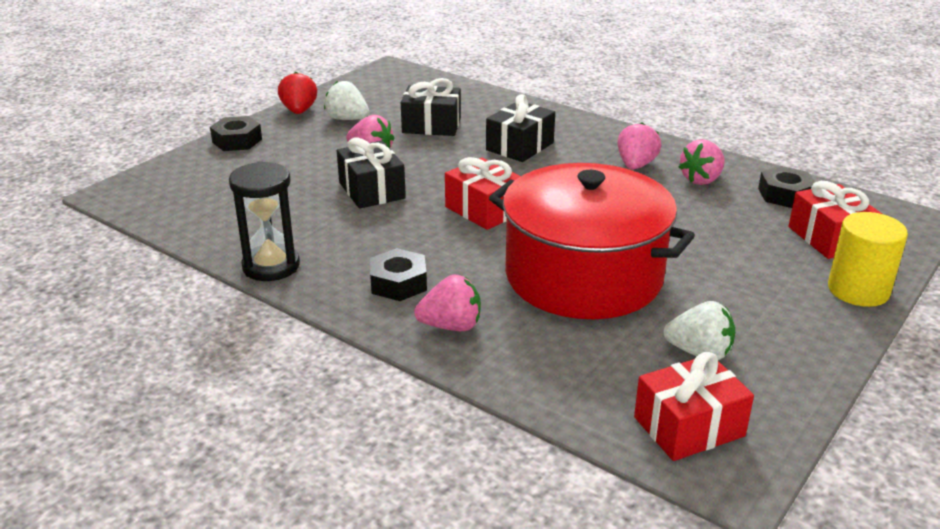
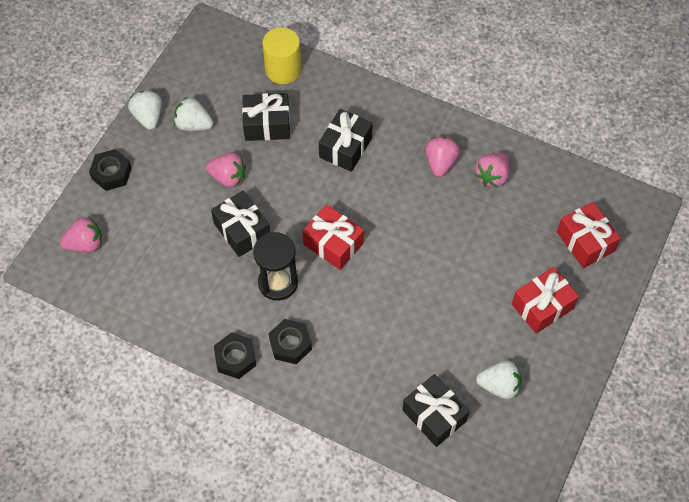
camera: 10 degrees left, 30 degrees up
(271, 266) = (195, 339): black hourglass -> black hourglass (278, 283)
(299, 111) = (148, 117): red strawberry -> white strawberry
(451, 326) = (336, 385): pink strawberry -> pink strawberry (85, 244)
(583, 276) = (416, 315): red pot -> none
(593, 371) = (434, 415): none -> black gift
(689, 427) = (496, 456): red gift -> red gift (542, 306)
(785, 195) = (554, 188): black nut -> black nut (235, 358)
(858, 290) = (601, 302): yellow cylinder -> yellow cylinder (283, 70)

